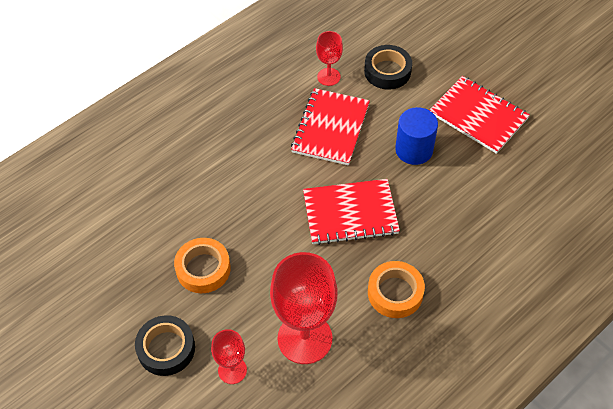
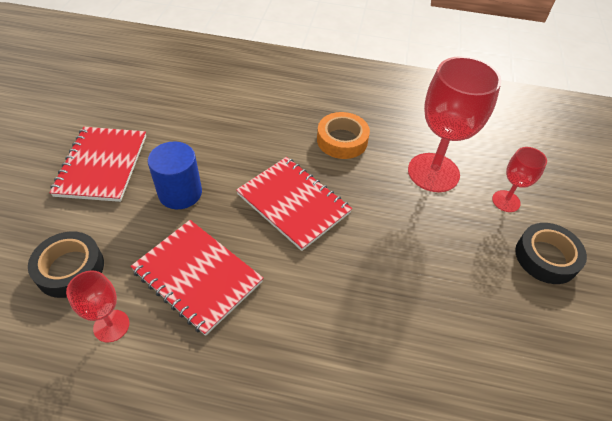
camera: 130 degrees left, 5 degrees down
(203, 269) = (456, 282): orange tape -> none
(330, 128) = (197, 276): red notebook -> red notebook turned 60 degrees clockwise

